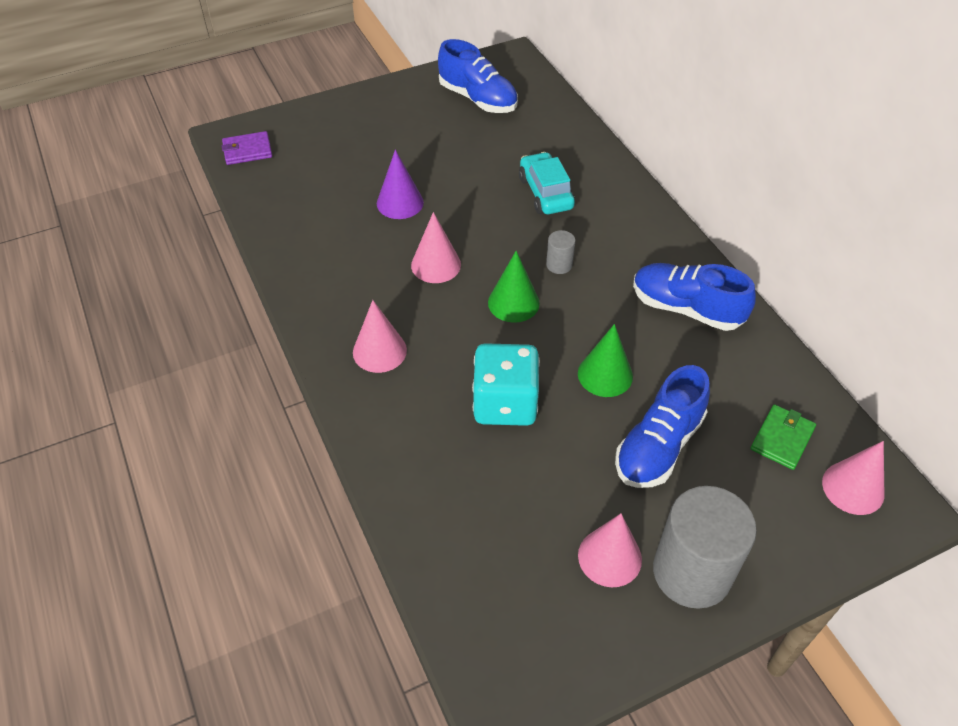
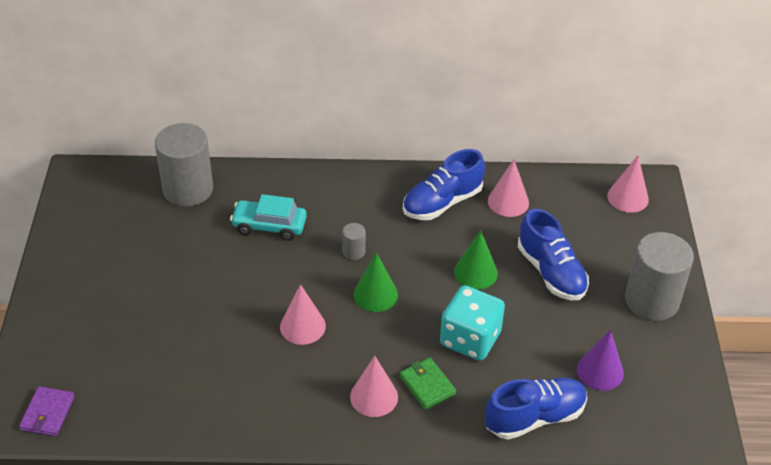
camera: 65 degrees left, 5 degrees down
(400, 203) = (211, 323): purple cone -> purple cone (600, 371)
(478, 99) = (116, 220): blue shoe -> blue shoe (535, 417)
(549, 124) = (188, 189): none -> grey cylinder
(609, 557) = (623, 336): pink cone -> pink cone (508, 202)
(782, 439) = (576, 210): green wallet -> green wallet (427, 385)

